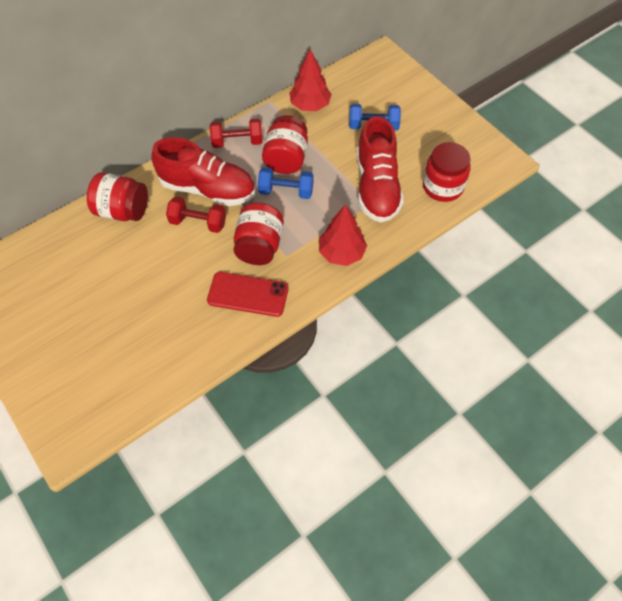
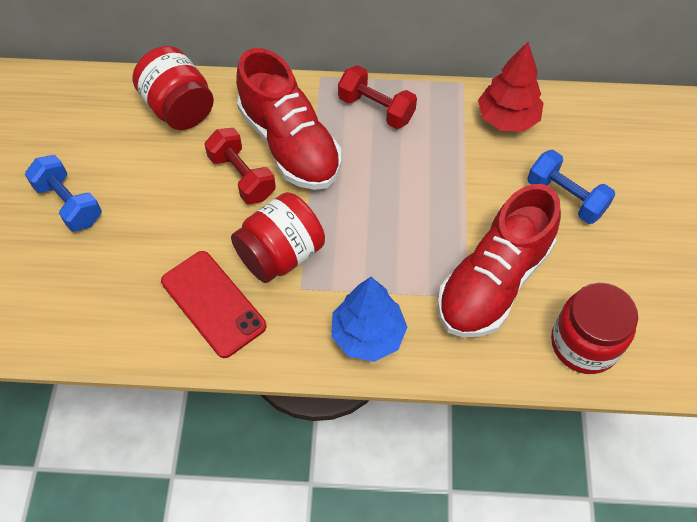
camera: 40 degrees right, 0 degrees up
(286, 159) = (414, 167): red jar -> none
(286, 191) = (375, 208): blue dumbbell -> blue dumbbell (69, 204)
(341, 253) = (368, 335): red tree -> blue tree

